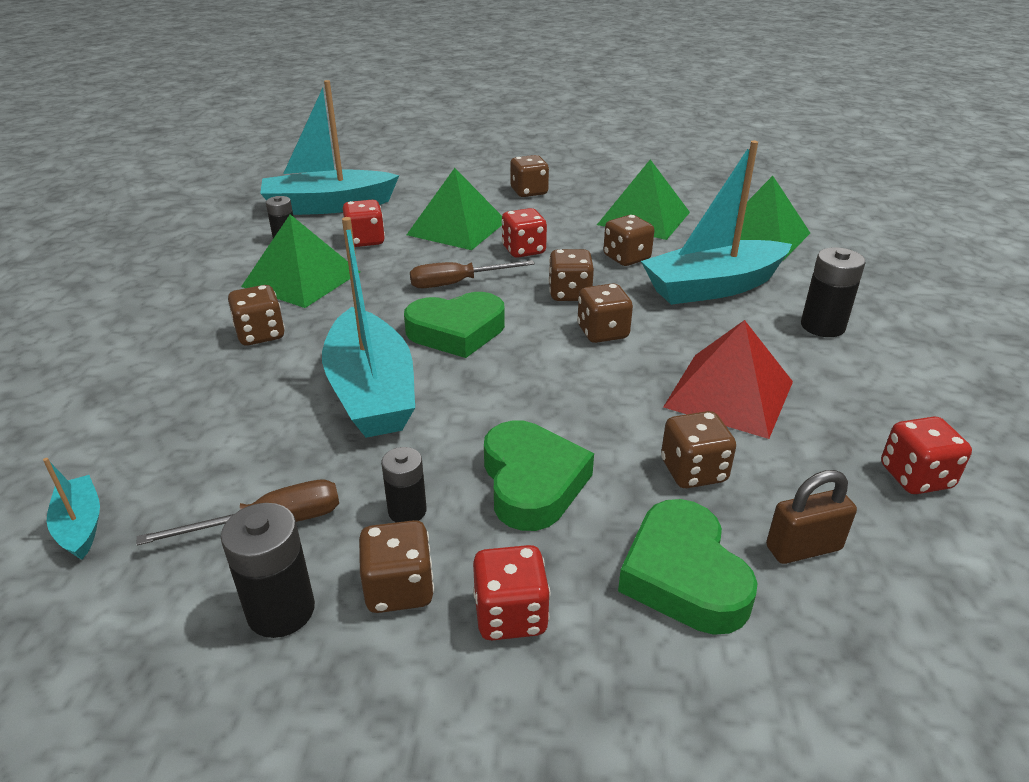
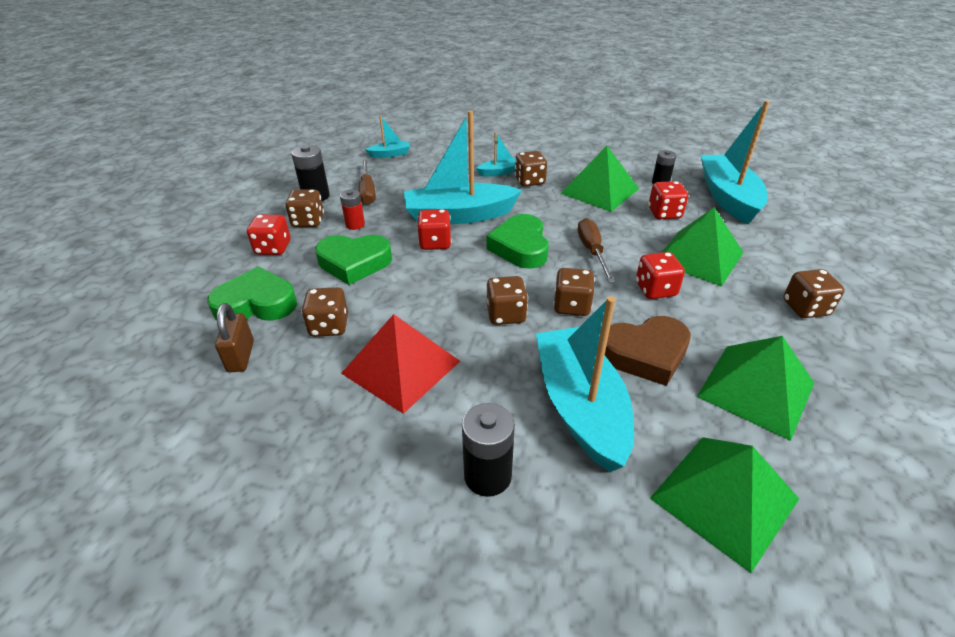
camera: 100 degrees right, 5 degrees up
(220, 365) = (500, 172): none -> turquoise boat
(407, 511) = (355, 224): black battery -> red battery
(626, 258) = (645, 354): brown dice -> brown heart
(915, 477) = (257, 445): red dice -> red dice (435, 243)

